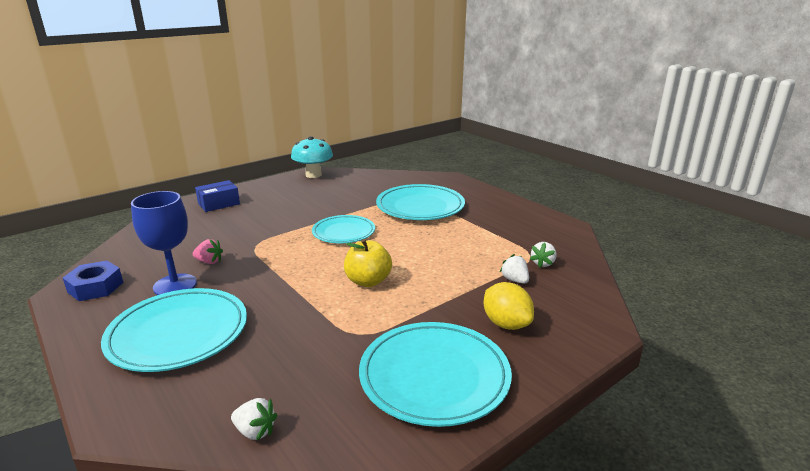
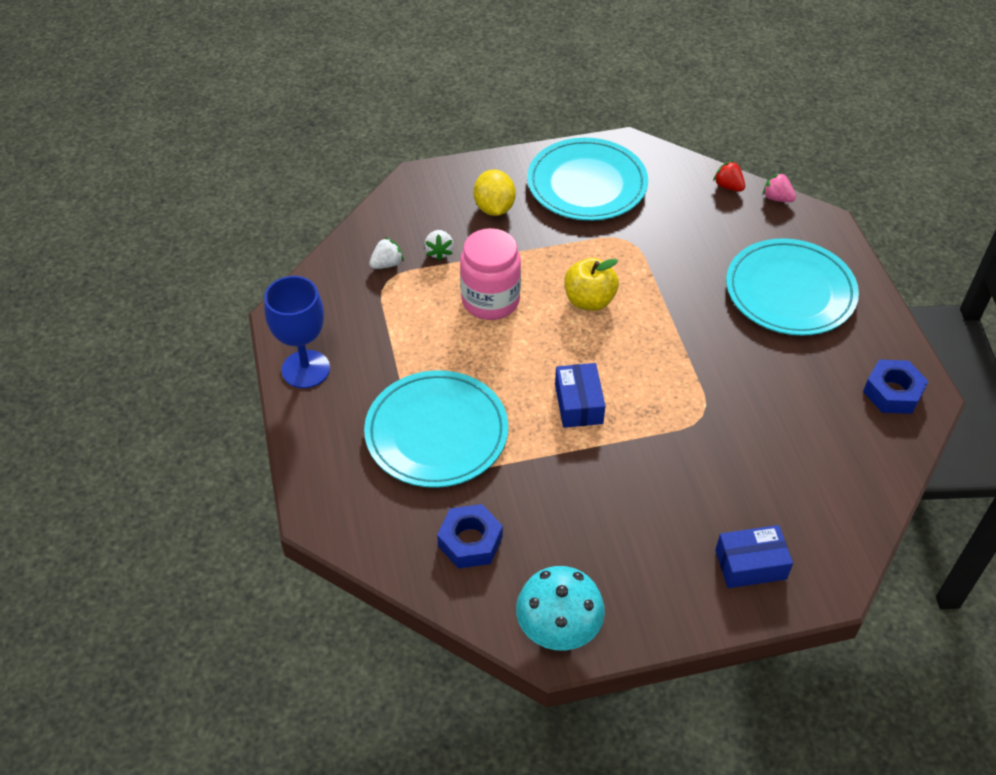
camera: 155 degrees left, 25 degrees up
(175, 285) = (801, 365): blue goblet -> blue goblet (306, 369)
(209, 262) = (763, 398): pink strawberry -> pink strawberry (777, 198)
(255, 431) = (728, 186): white strawberry -> red strawberry
(343, 232) = (578, 404): turquoise plate -> blue box
(371, 184) = (470, 541): none -> blue nut
(444, 263) = (490, 300): none -> pink jar

